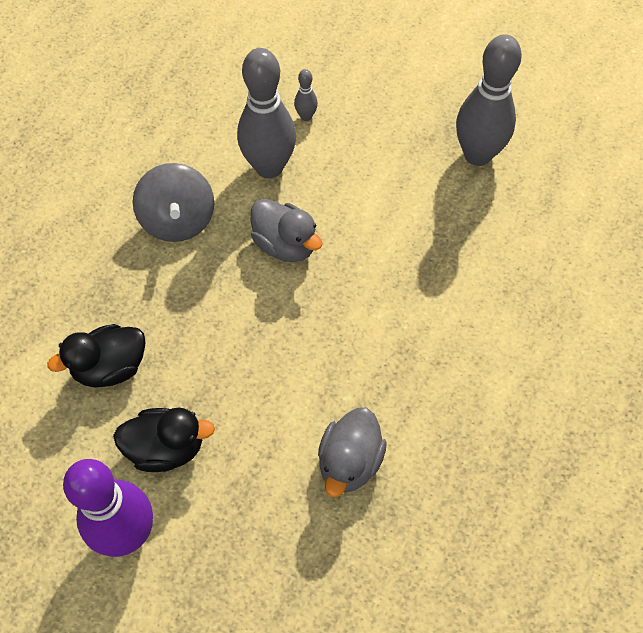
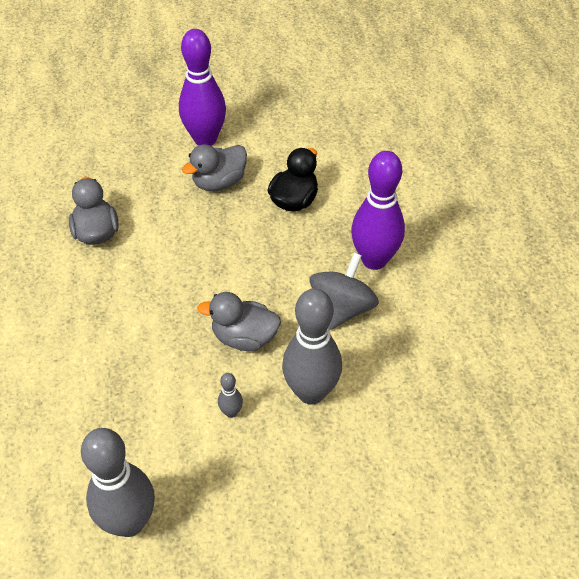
camera: 145 degrees right, 10 degrees down
(103, 249) = (374, 260): none -> purple bowling pin
(166, 448) = (219, 182): black duck -> grey duck
(178, 220) = (342, 308): grey spinning top -> grey spinning top turned 75 degrees clockwise
(306, 116) = (320, 461): grey bowling pin -> grey bowling pin (231, 412)

